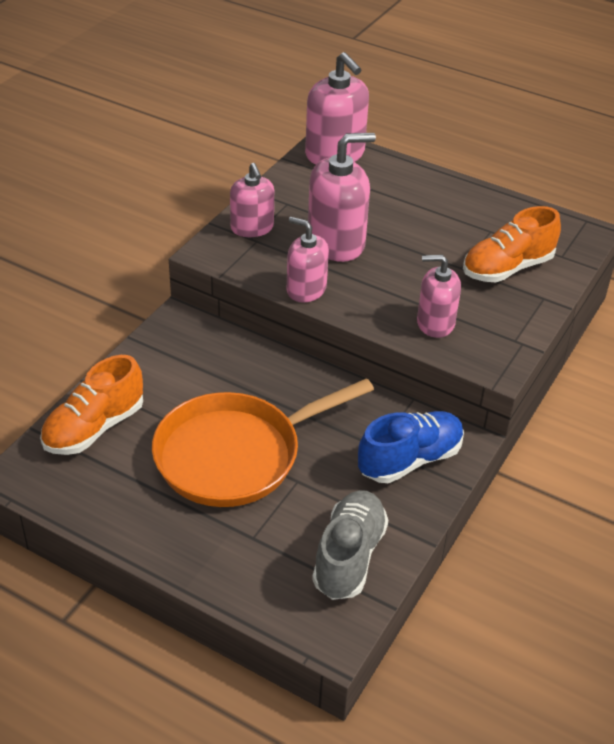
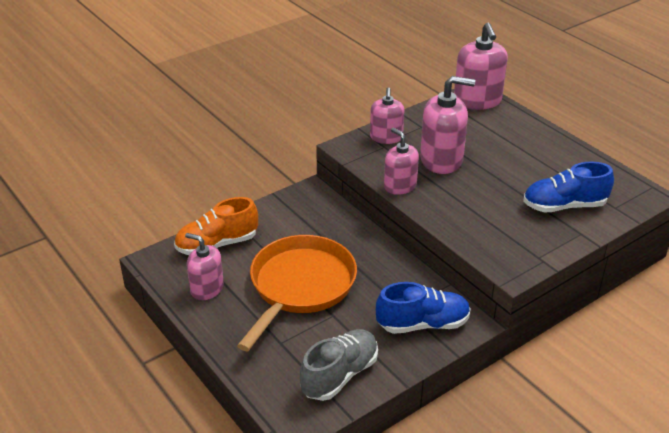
camera: 25 degrees right, 5 degrees down
(235, 455) = (300, 286): orange pan -> orange pan turned 120 degrees clockwise
(435, 323) = (483, 230): pink soap dispenser -> pink soap dispenser (207, 288)
(507, 268) = (564, 206): orange shoe -> blue shoe

